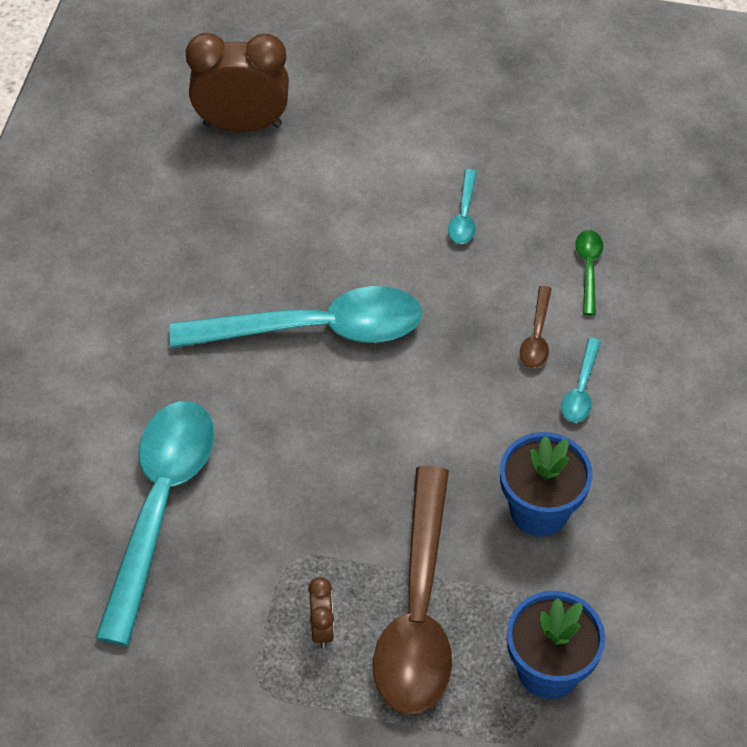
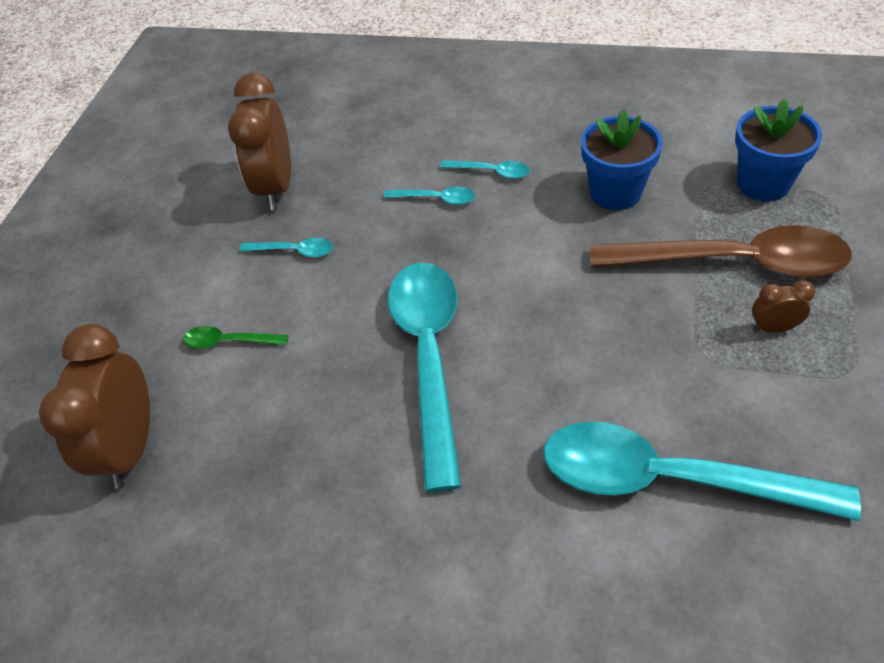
camera: 85 degrees left, 5 degrees down
(537, 336) = (436, 199): brown spoon -> turquoise spoon
(562, 191) = (275, 187): none -> brown clock
(588, 268) = (364, 170): green spoon -> green spoon (229, 342)

